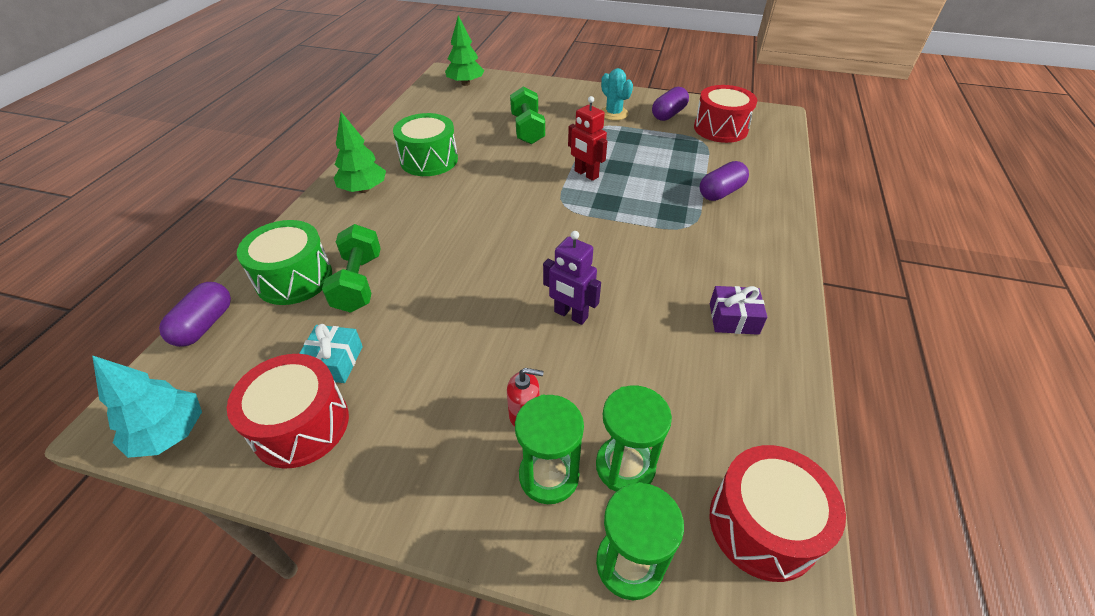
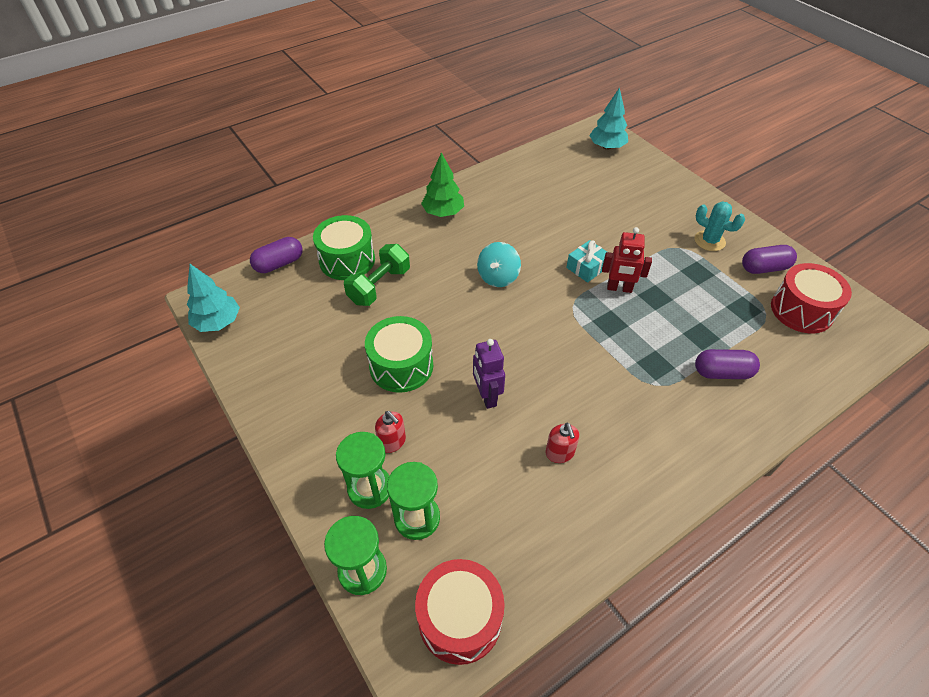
camera: 40 degrees right, 5 degrees up
(301, 425) = (276, 361): red drum -> none
(334, 362) = (322, 333): turquoise gift -> turquoise gift (587, 267)
(429, 160) = (509, 210): green drum -> green drum (401, 366)
(465, 83) = (607, 147): green tree -> turquoise tree
(475, 215) = (498, 277): none -> turquoise spinning top
(527, 129) = (614, 219): green dumbbell -> none
(586, 174) = (619, 288): red robot -> red robot turned 75 degrees counterclockwise
(613, 113) = (709, 241): turquoise cactus -> turquoise cactus turned 60 degrees counterclockwise
(680, 320) = (559, 453): none -> red soap dispenser
(733, 318) = (602, 481): purple gift -> none

